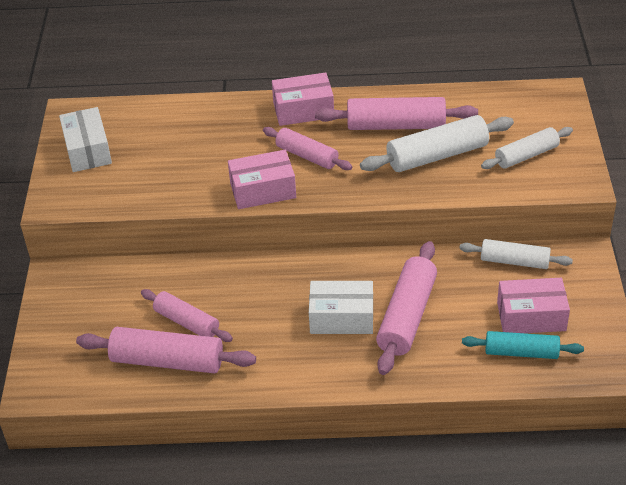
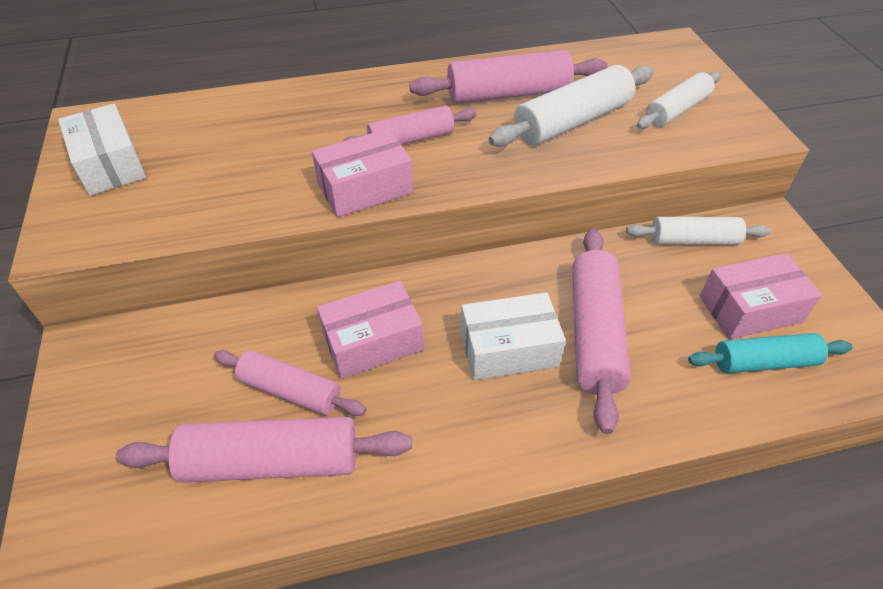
camera: 15 degrees left, 5 degrees up
(303, 110) = (389, 88): pink box -> pink box (372, 342)
(307, 156) = (411, 139): pink rolling pin -> pink rolling pin turned 45 degrees counterclockwise

